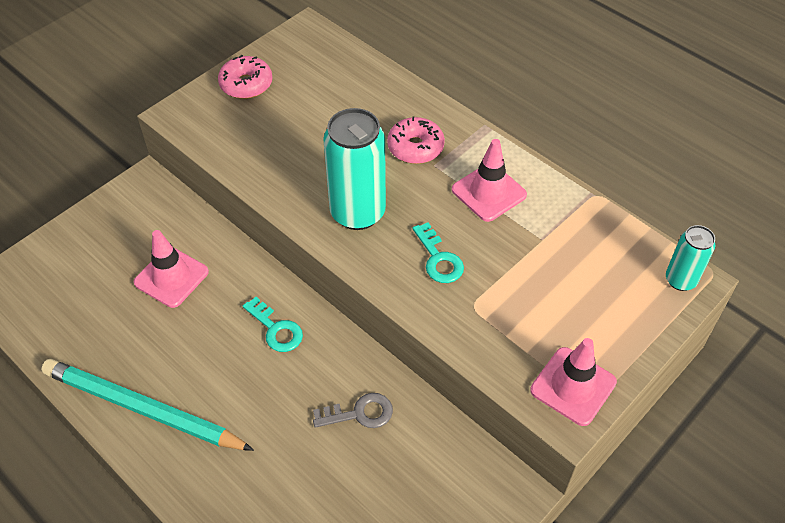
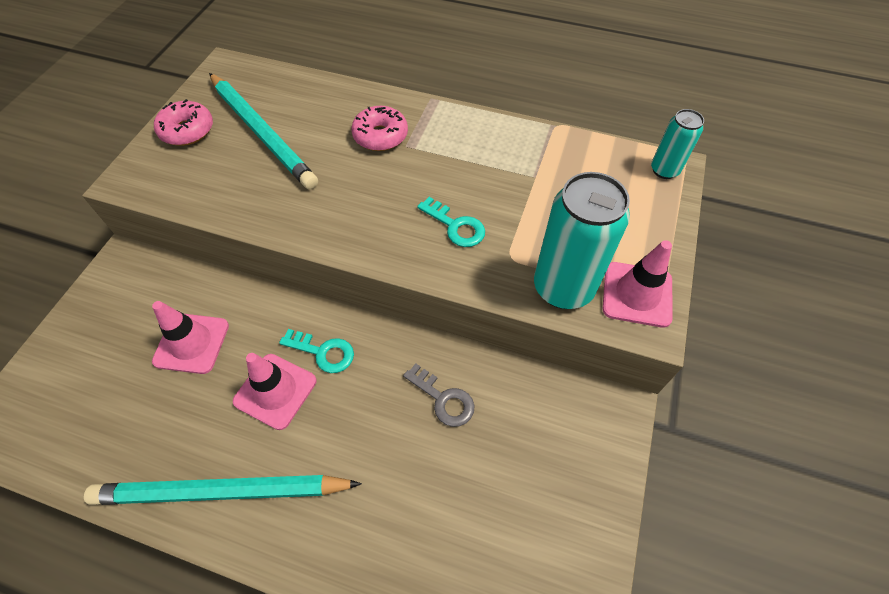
camera: 25 degrees left, 5 degrees up
(309, 108) = (262, 133): none -> turquoise pencil
(357, 213) = (358, 211): turquoise can -> turquoise can (563, 288)
(359, 413) = (443, 399): grey key -> grey key turned 75 degrees clockwise
(489, 192) = (467, 153): pink traffic cone -> pink traffic cone (275, 391)

